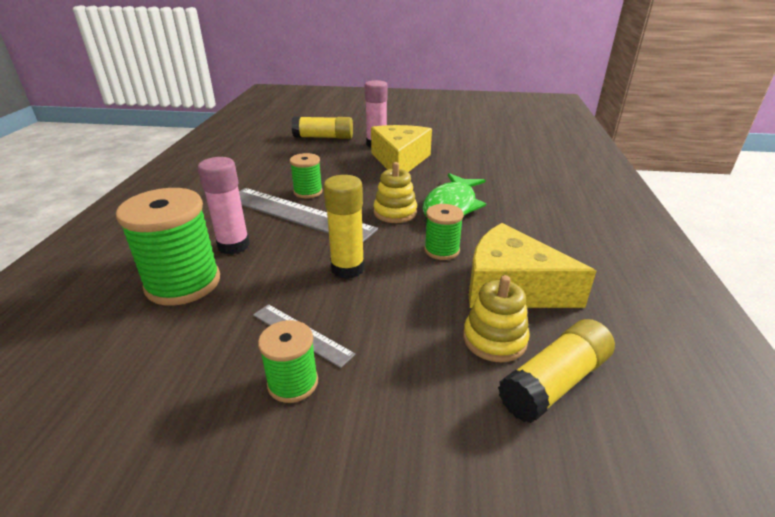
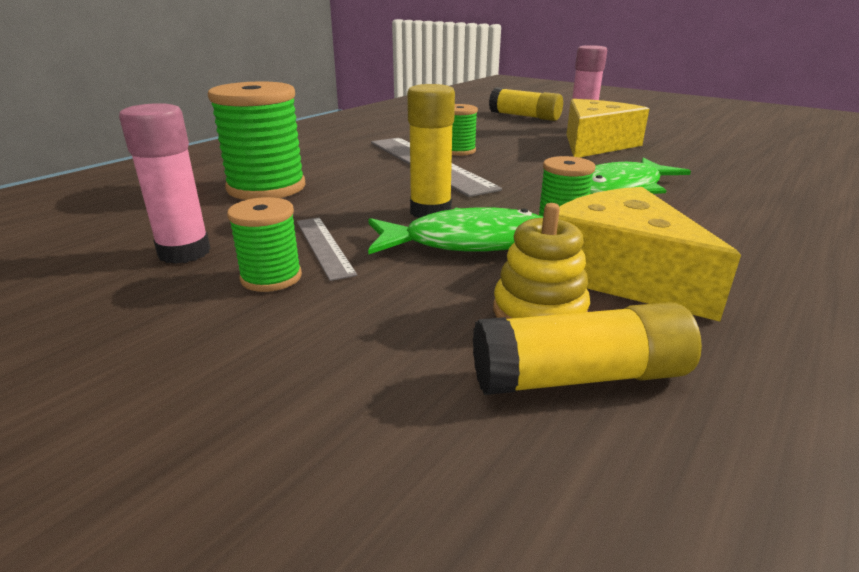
camera: 30 degrees right, 5 degrees down
(233, 246) = (340, 173): pink glue stick -> pink glue stick (184, 252)
(395, 212) = (539, 182): yellow stacking toy -> none
(400, 292) = (467, 242): none -> green fish

